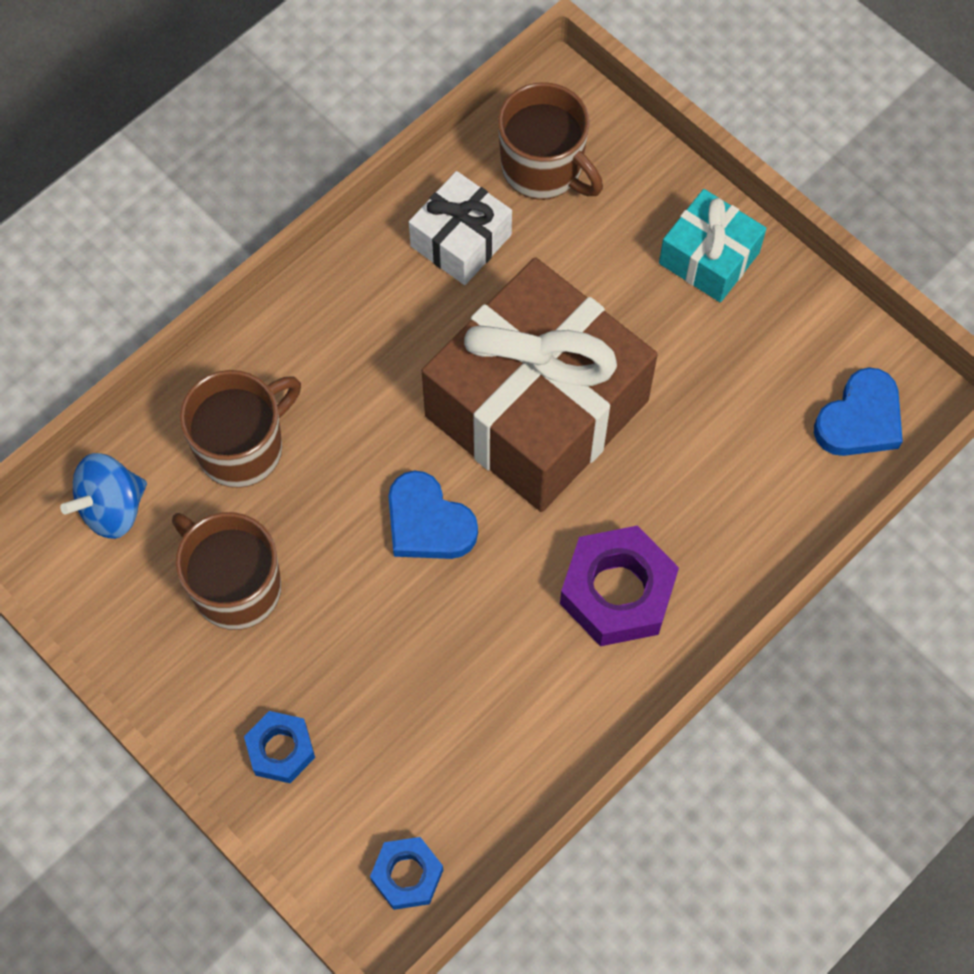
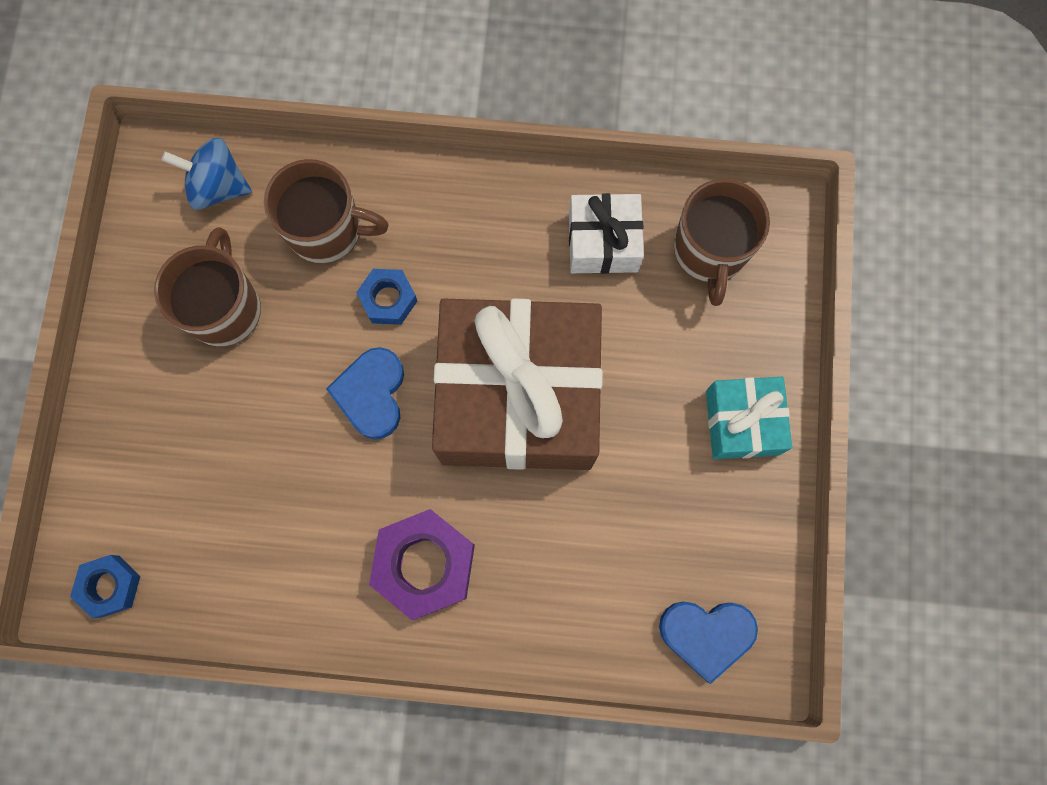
camera: 50 degrees right, 10 degrees up
(280, 749) = (135, 432): blue nut -> blue nut (388, 299)

